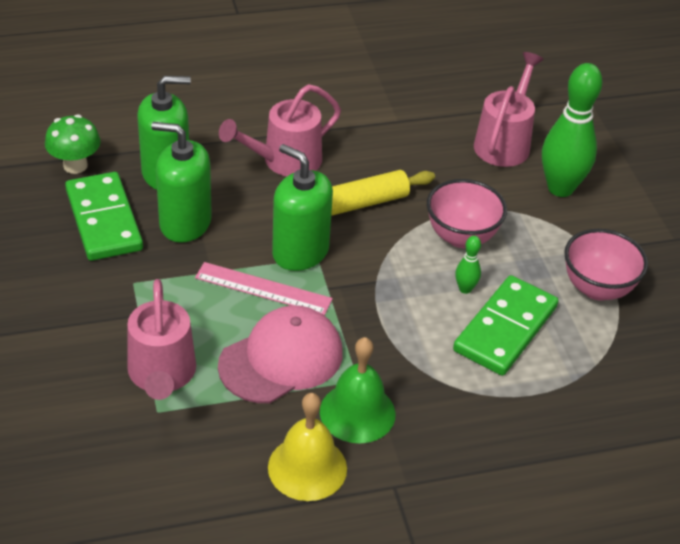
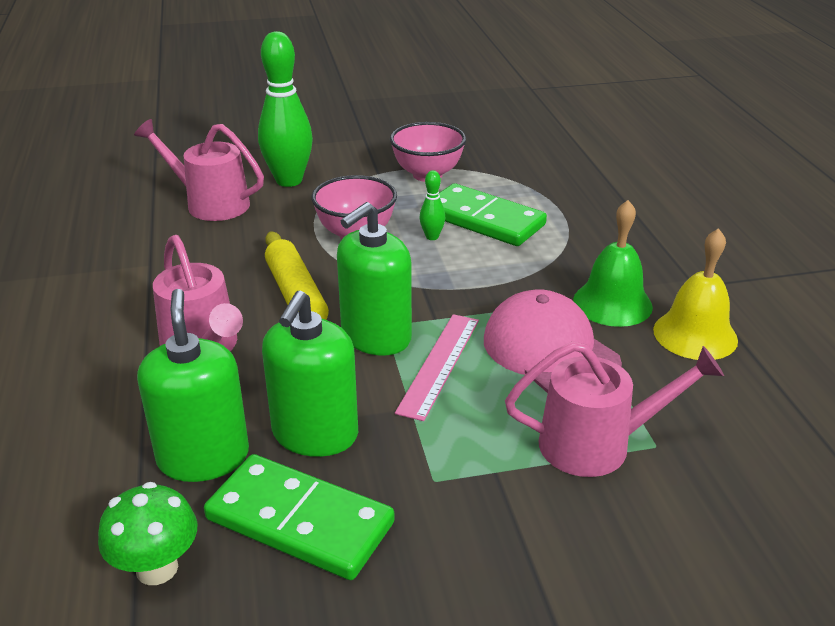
camera: 85 degrees left, 10 degrees down
(103, 220) = (299, 521): green domino -> green domino turned 45 degrees clockwise

